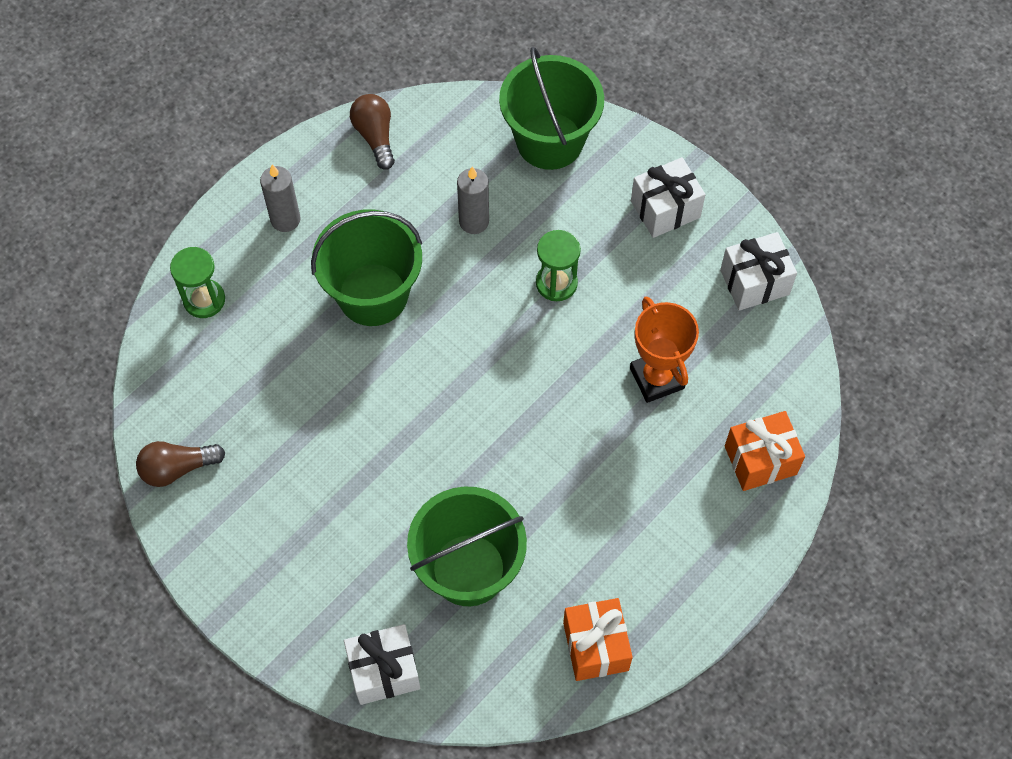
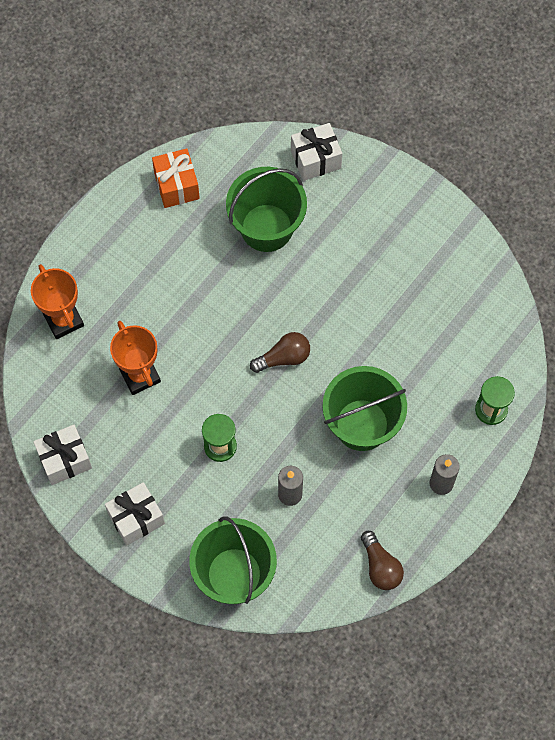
camera: 175 degrees right, 5 degrees up
(177, 468) = (482, 280): brown light bulb -> brown light bulb (284, 357)
(760, 460) = (63, 320): orange gift -> orange trophy

